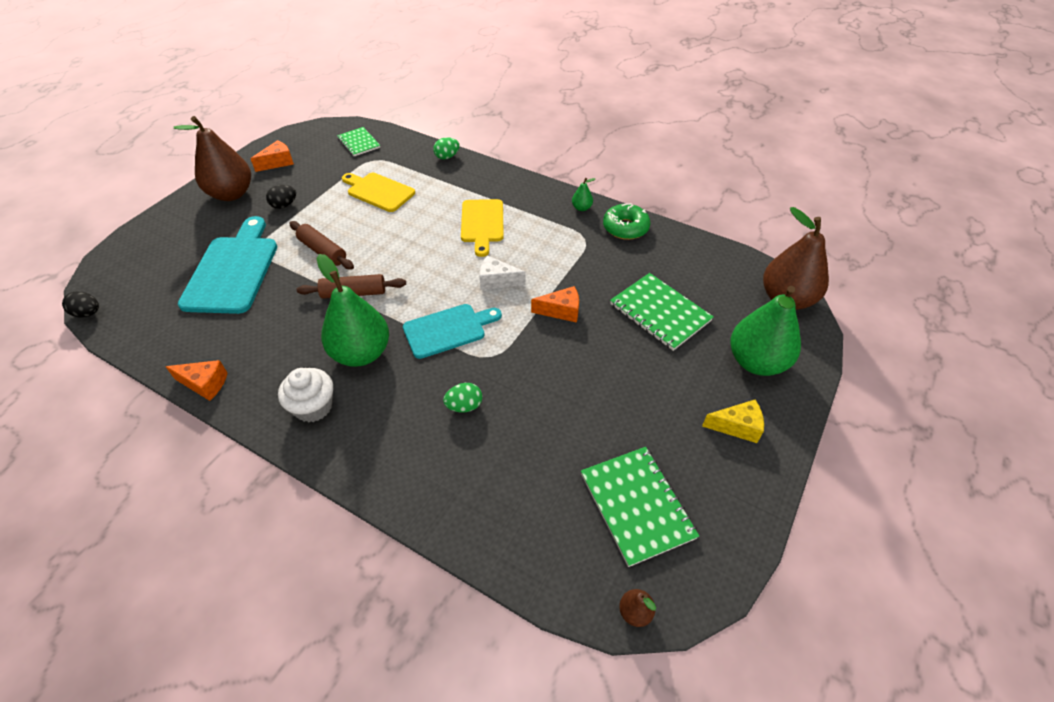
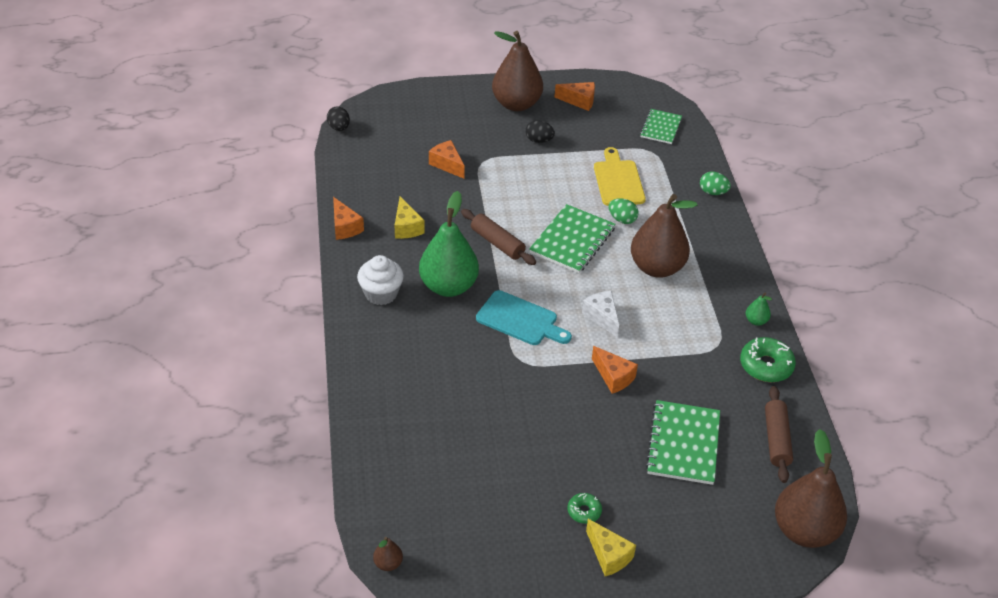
camera: 50 degrees right, 5 degrees down
(233, 270) = (447, 164): turquoise cutting board -> orange cheese
(263, 340) = (406, 227): none -> yellow cheese
(322, 251) = (518, 196): brown rolling pin -> brown rolling pin (776, 439)
(464, 406) = (461, 374): green egg -> green egg (622, 219)
(482, 223) = (657, 267): yellow cutting board -> brown pear
(636, 505) = (472, 523): green notebook -> green notebook (572, 240)
(681, 414) = (584, 511): none -> green donut
(756, 362) = (696, 539): green pear -> none

